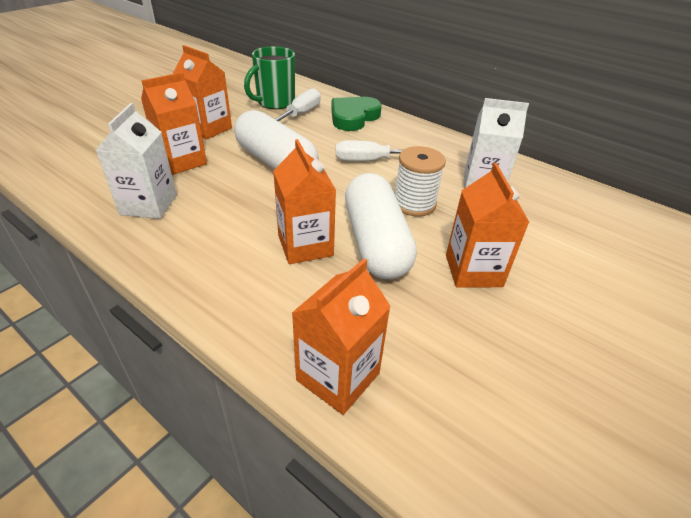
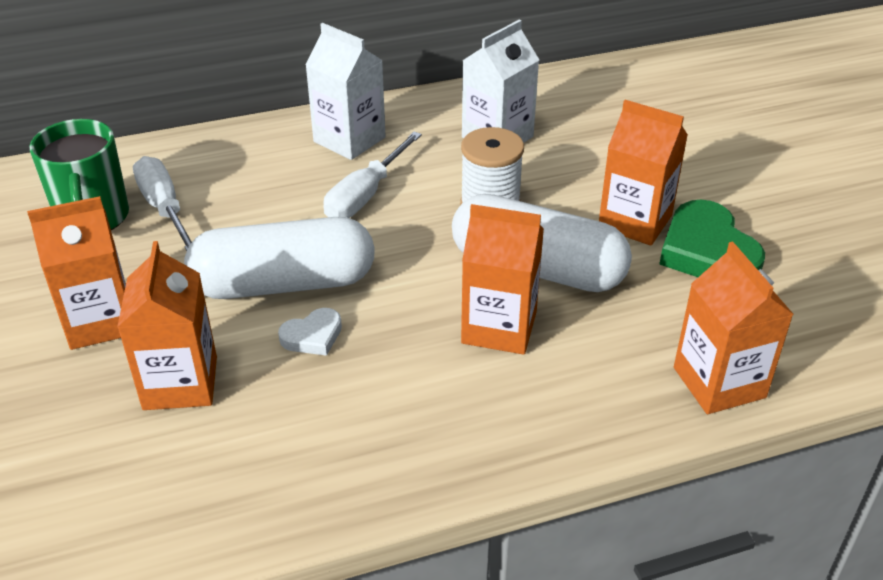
camera: 55 degrees left, 0 degrees up
(149, 205) = (276, 453): white carton -> white carton (349, 139)
(243, 185) = (312, 336): none -> white heart
(353, 117) = (233, 161): green heart -> green heart (707, 252)

